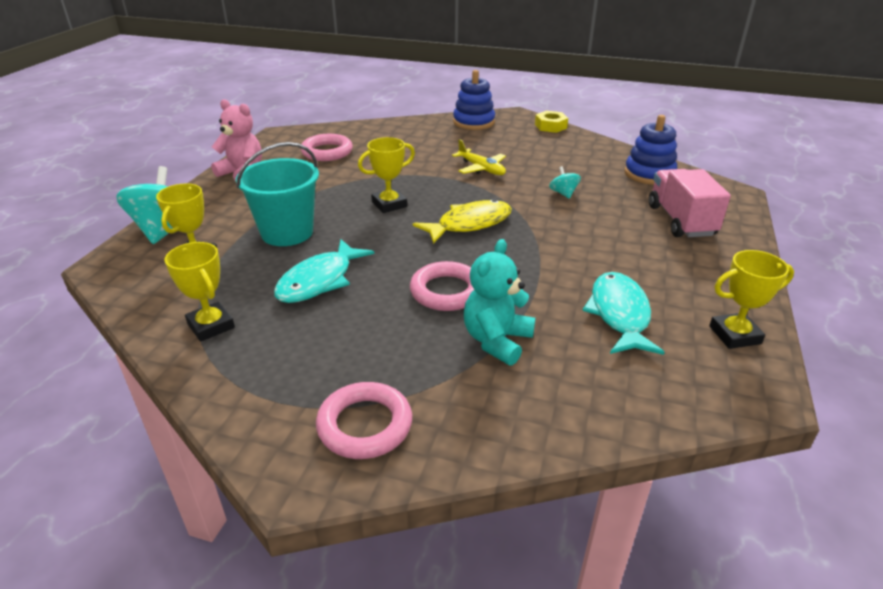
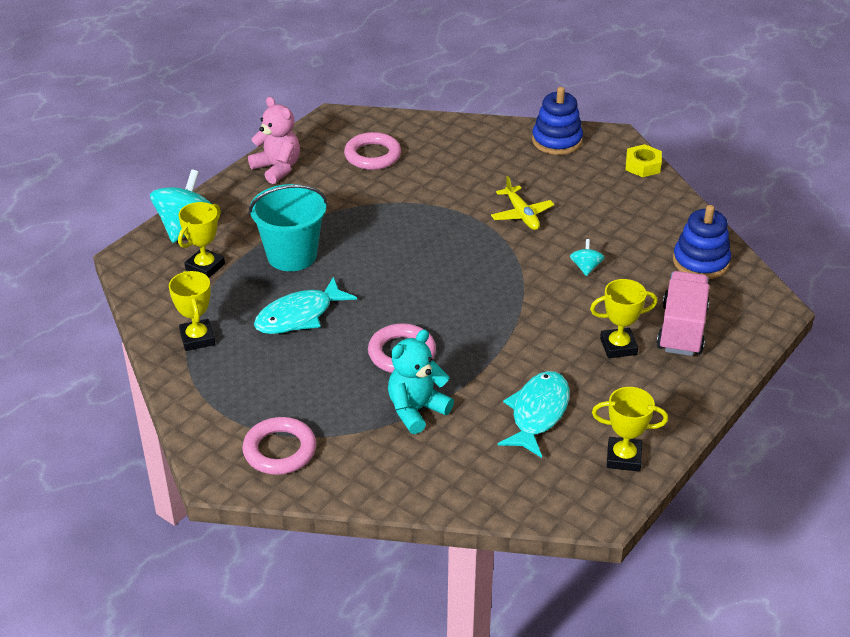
camera: 20 degrees right, 5 degrees up
(389, 204) = (401, 242): yellow trophy -> yellow trophy (618, 346)
(469, 224) = (465, 284): yellow fish -> none

